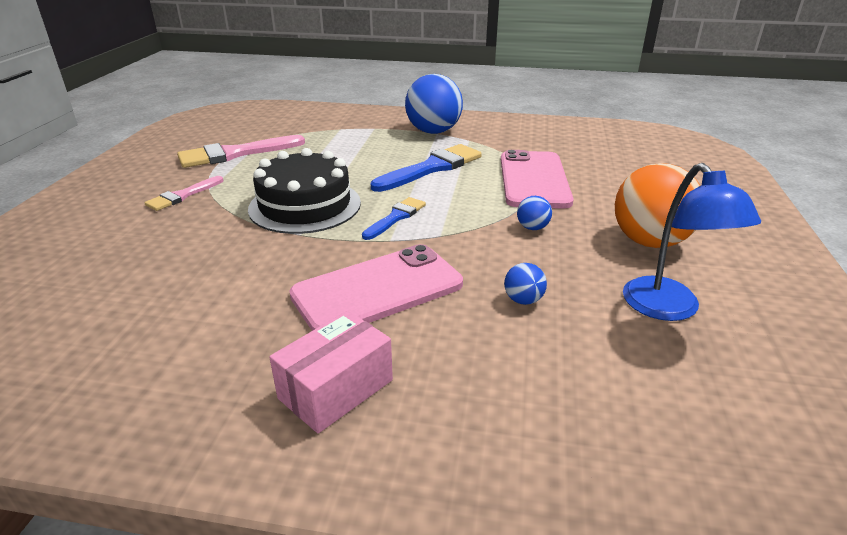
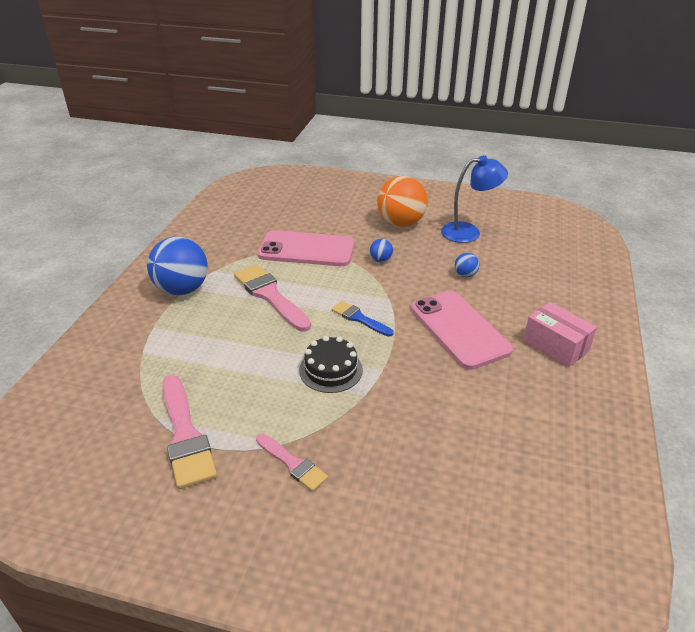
camera: 85 degrees left, 5 degrees up
(305, 205) = (331, 370): black cake -> black cake, size x0.63
(431, 168) = (270, 296): blue brush -> pink brush

